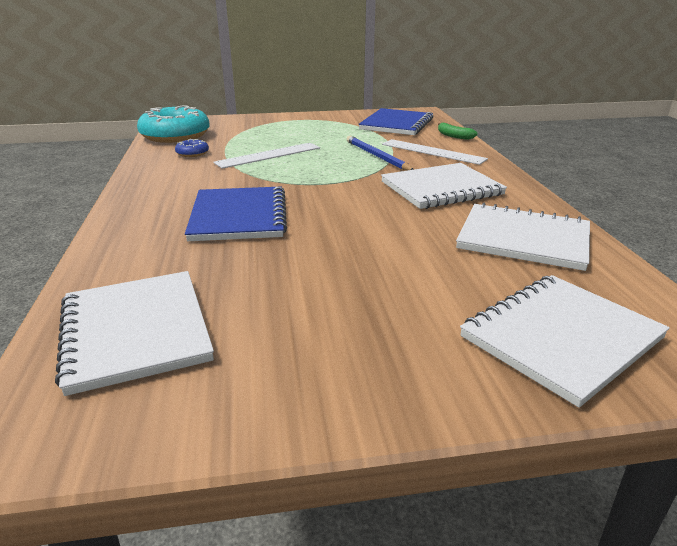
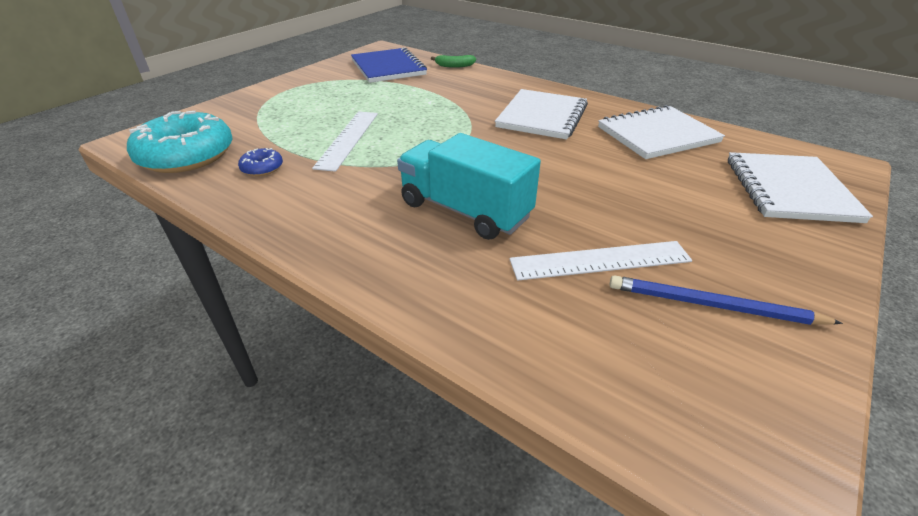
camera: 45 degrees left, 10 degrees up
(136, 331) = (630, 351): white notebook -> none
(238, 216) = (465, 210): blue notebook -> turquoise truck
(377, 156) = (441, 105): blue pencil -> blue pencil (713, 305)
(432, 151) = (470, 86): white ruler -> white ruler (600, 260)

